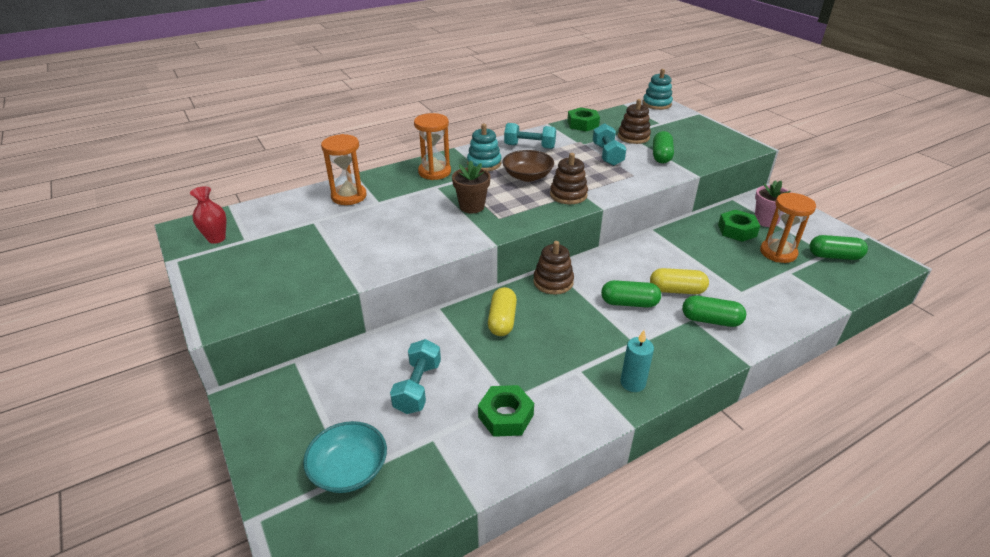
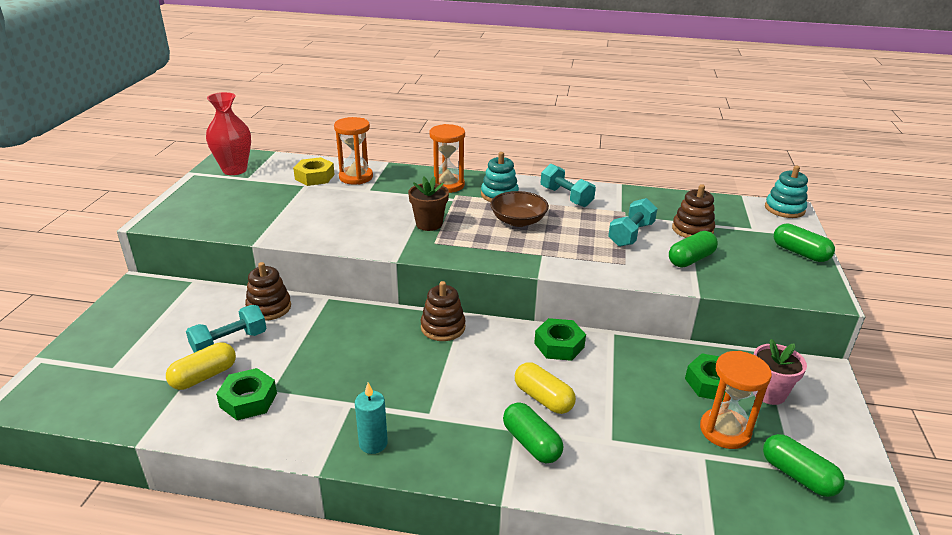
camera: 40 degrees right, 5 degrees down
(216, 238) = (234, 170): red vase -> red vase, size x1.61
(311, 211) = (314, 177): none -> yellow nut
(349, 469) = (117, 366): turquoise bowl -> none
(502, 320) = (356, 333): yellow capsule -> yellow capsule (204, 376)
(568, 195) = (527, 252): brown stacking toy -> brown stacking toy (269, 308)
(582, 124) = (657, 197): green nut -> green nut (559, 345)
(629, 303) = (479, 382): green capsule -> green capsule (800, 253)

